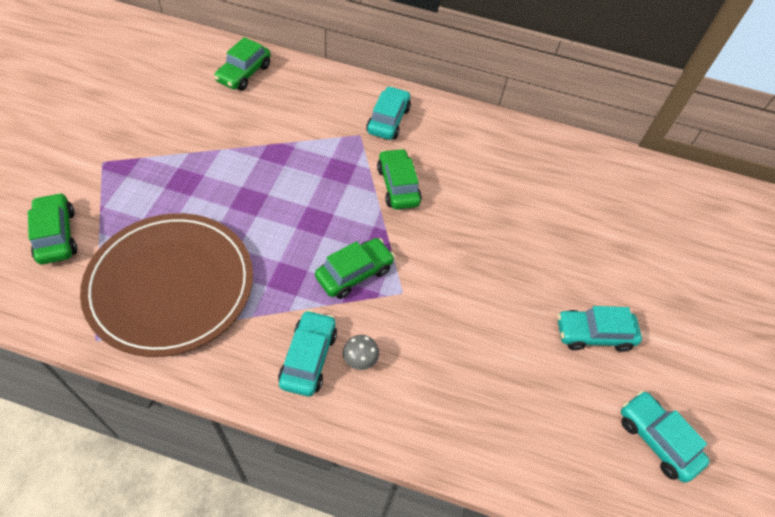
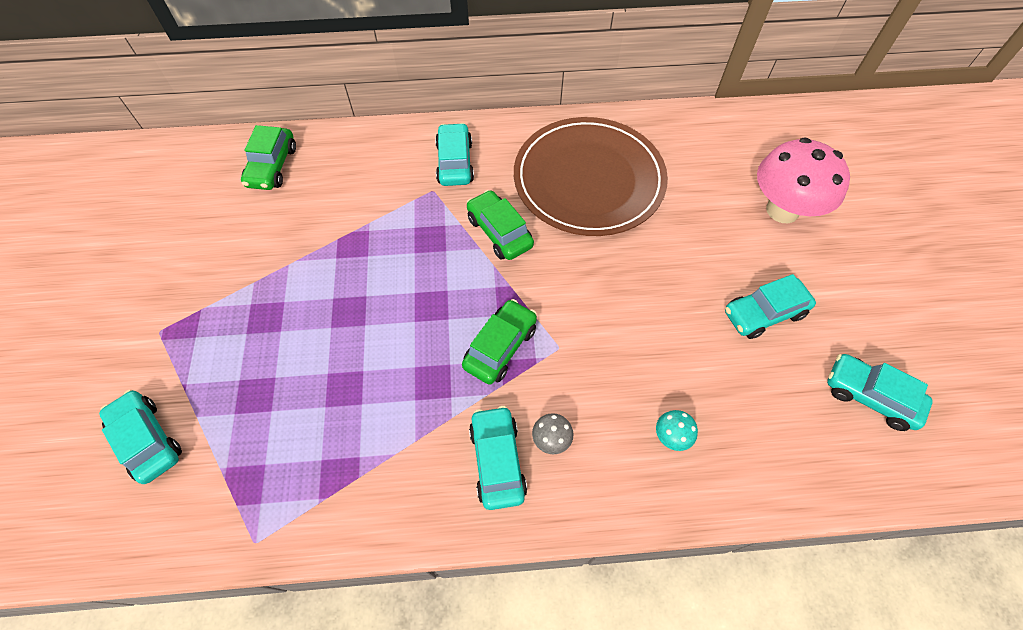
camera: 15 degrees left, 5 degrees up
(56, 235) = (147, 440): green car -> turquoise car
(171, 285) = (309, 443): brown plate -> brown plate (589, 180)
(461, 399) = (671, 436): none -> turquoise mushroom
(653, 258) = (782, 210): none -> pink mushroom

